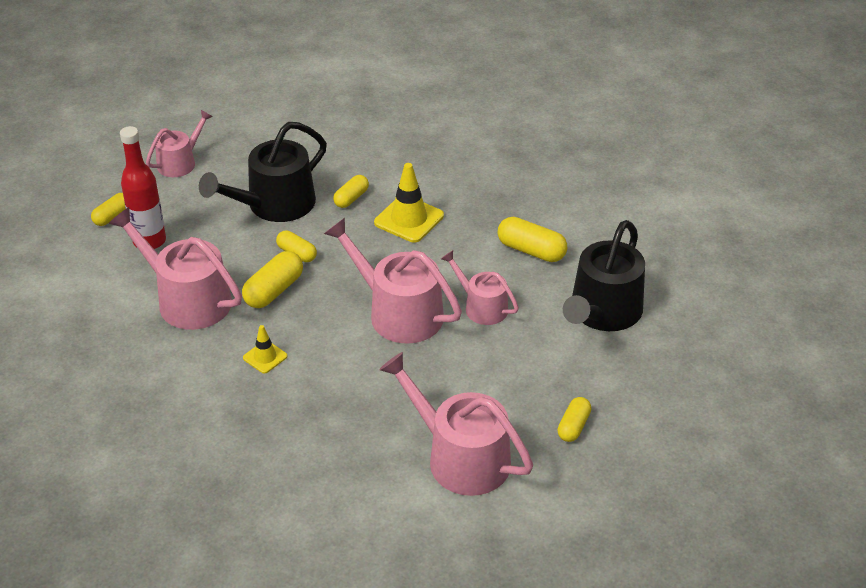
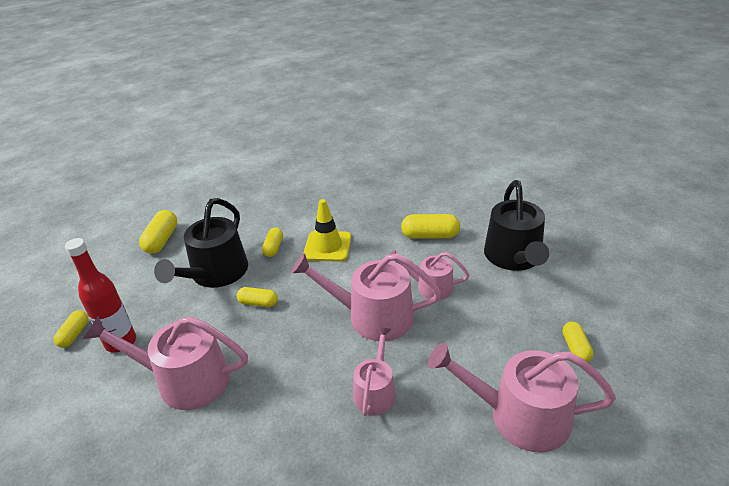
camera: 25 degrees left, 5 degrees down
(180, 162) = (116, 270): pink watering can -> pink watering can (375, 391)
(265, 357) = (289, 402): yellow traffic cone -> none
(274, 290) = (259, 340): yellow capsule -> yellow capsule (162, 240)

